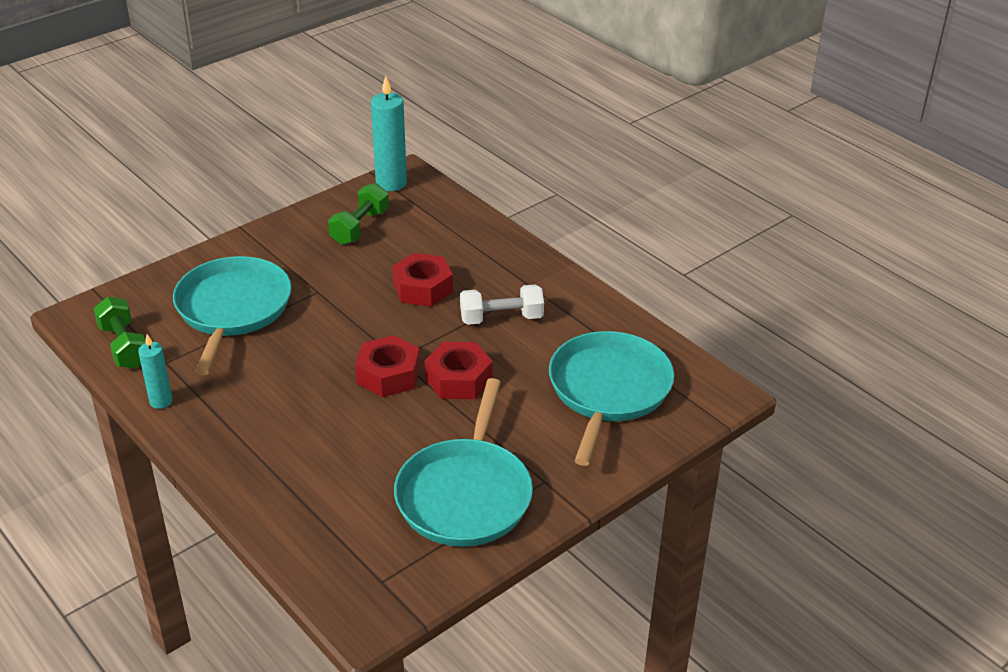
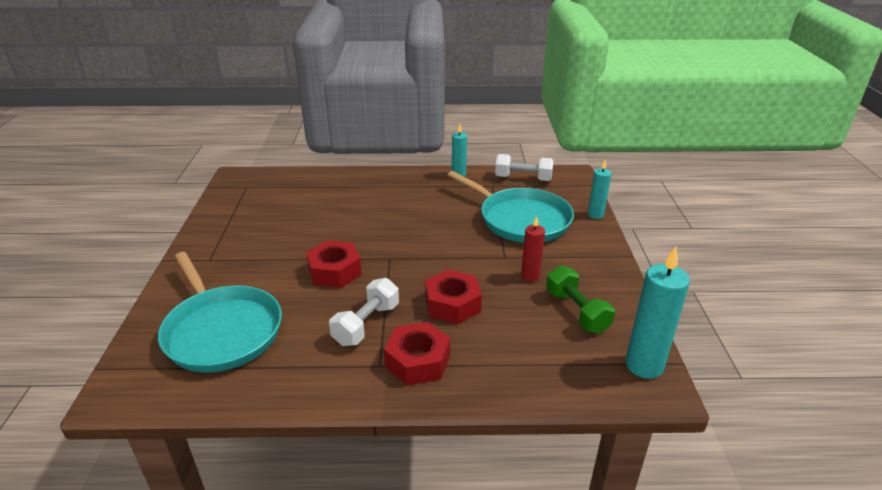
camera: 130 degrees right, 5 degrees down
(124, 346) = (523, 178): green dumbbell -> white dumbbell
(174, 267) = (595, 215): none -> turquoise candle
(335, 265) = (530, 276): none -> red candle
(388, 375) = (379, 247): red nut -> red nut (418, 361)
(465, 494) = (248, 230): turquoise pan -> none

